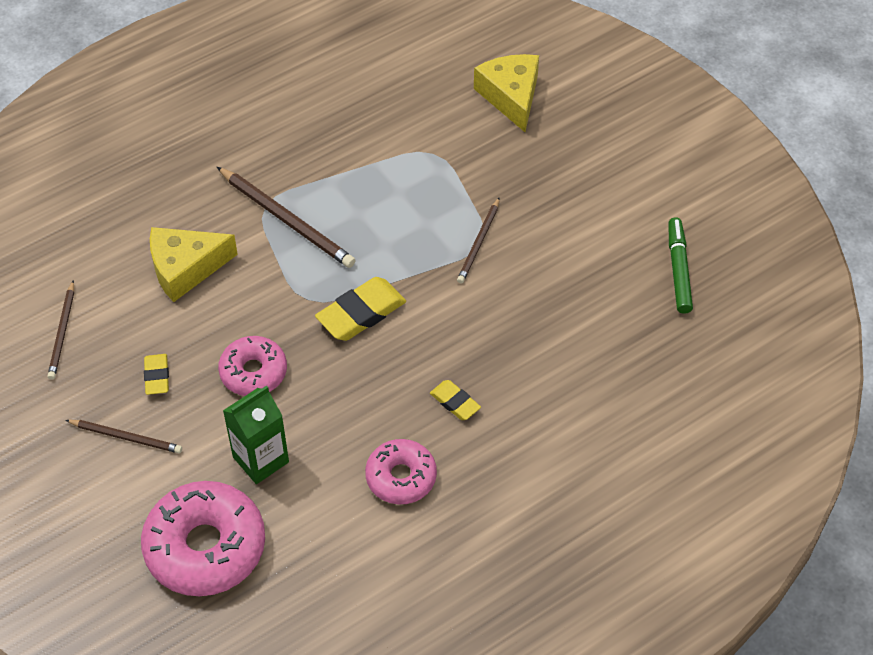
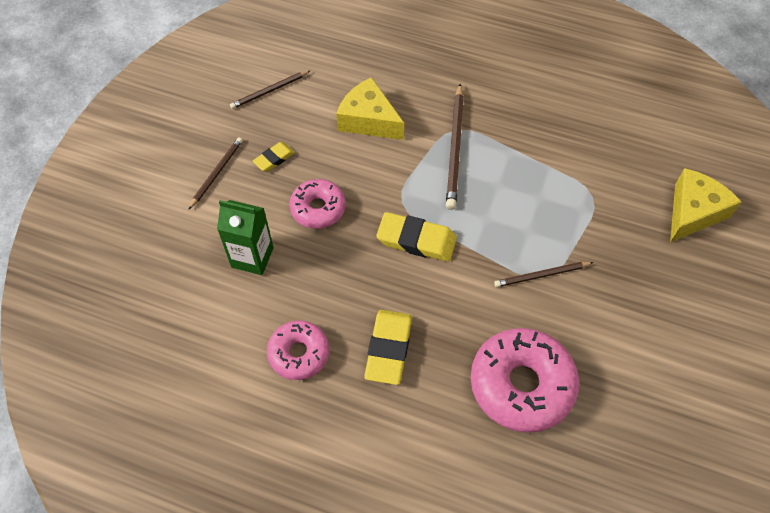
camera: 55 degrees right, 5 degrees up
(126, 437) = (217, 173): brown pencil -> brown pencil turned 135 degrees counterclockwise
(205, 547) = (163, 269): pink donut -> pink donut (521, 385)
(455, 402) = (388, 349): yellow eraser -> yellow eraser, size x1.75
(678, 270) = (647, 437): green marker -> none

